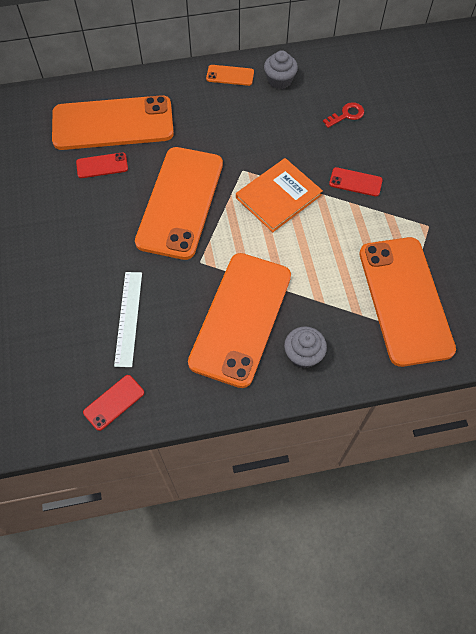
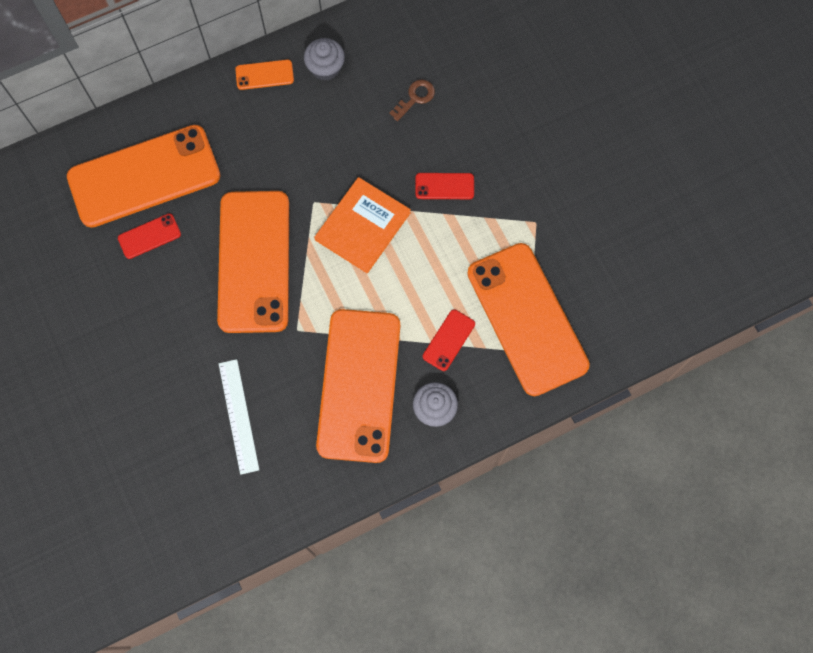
camera: 15 degrees left, 10 degrees up
(114, 402) = (252, 513): red phone -> red phone (449, 340)
(346, 115) = (415, 98): red key -> brown key

